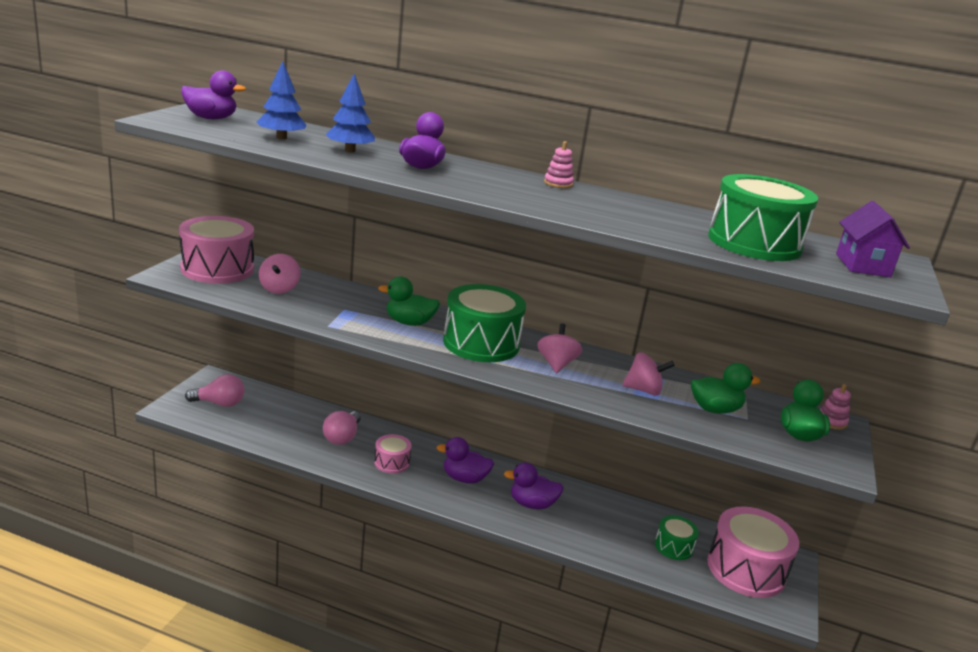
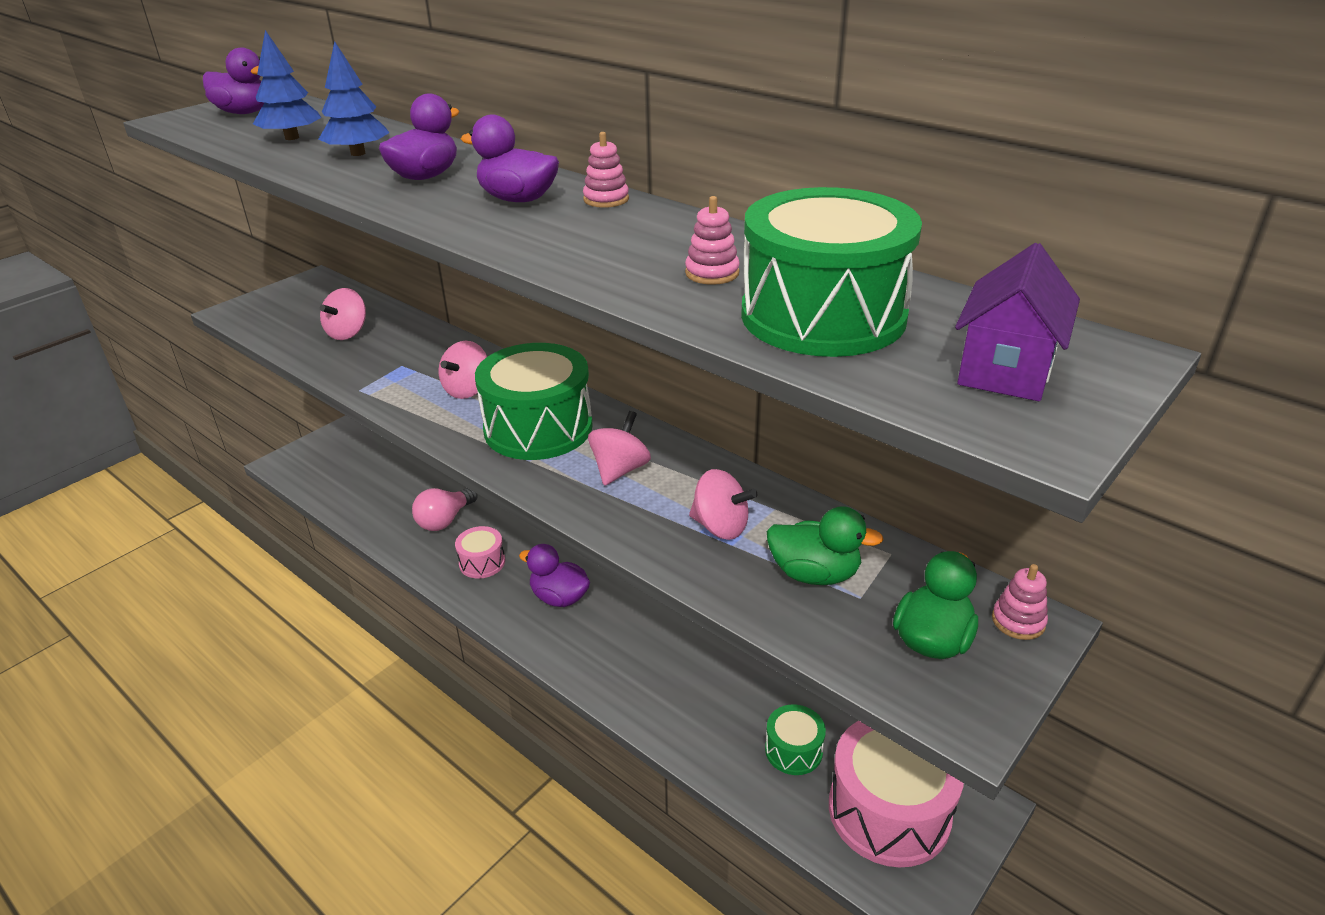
camera: 25 degrees right, 10 degrees up
(217, 269) = (301, 303): pink drum -> none
(219, 403) = (336, 461): pink light bulb -> none
(409, 322) = (467, 390): green duck -> pink spinning top
(532, 504) = (626, 649): purple duck -> purple duck (518, 199)
(672, 223) = (712, 273): none -> pink stacking toy

